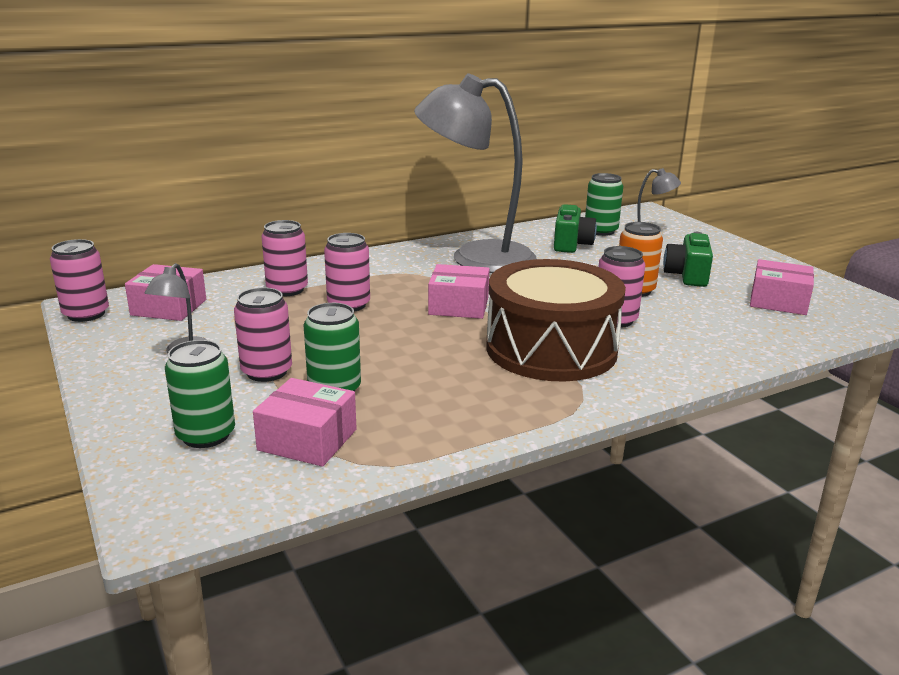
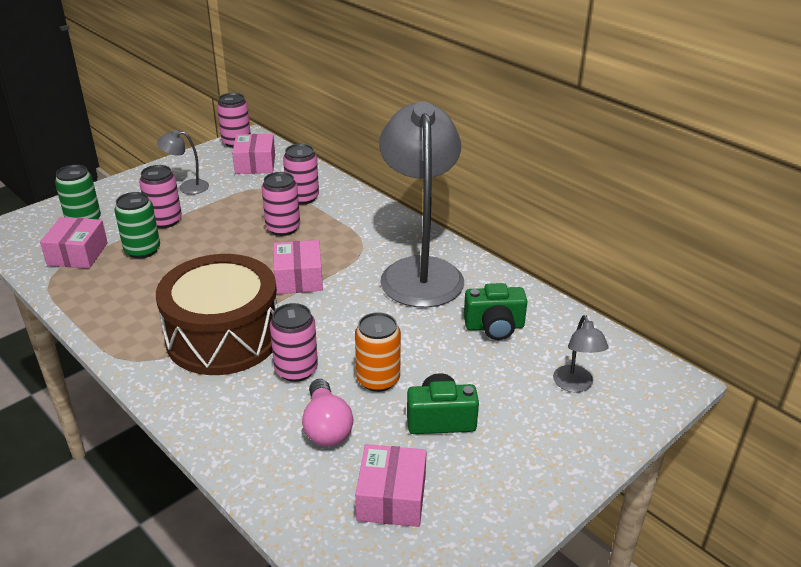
camera: 75 degrees right, 10 degrees up
(601, 231) = (557, 345): green can -> none
(697, 315) = (326, 426): none -> pink light bulb

